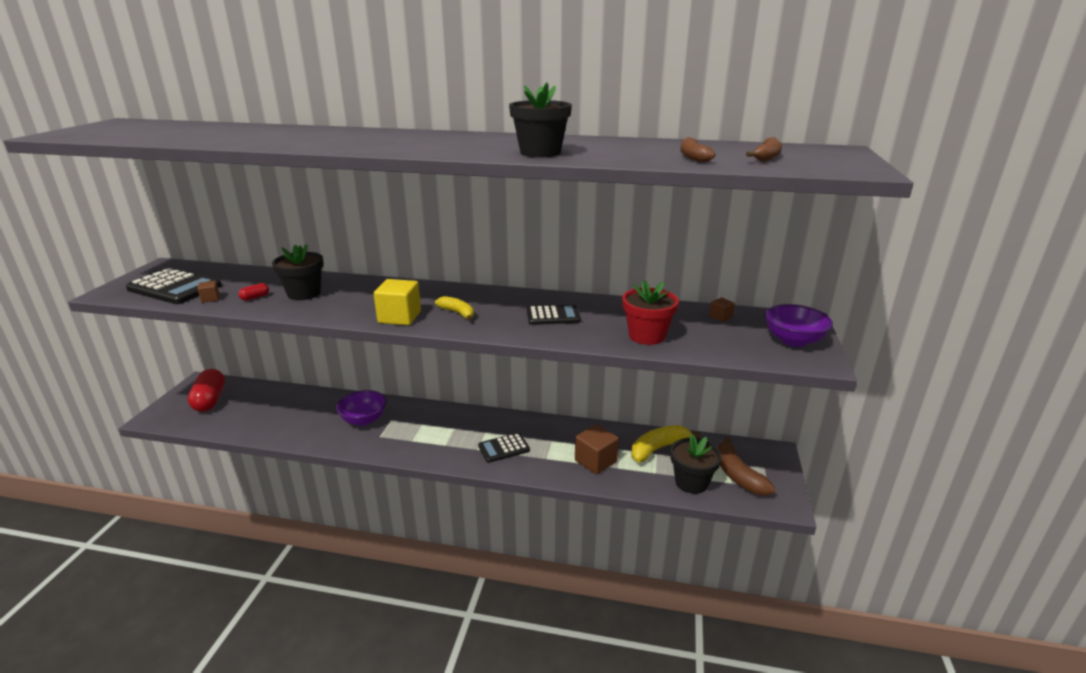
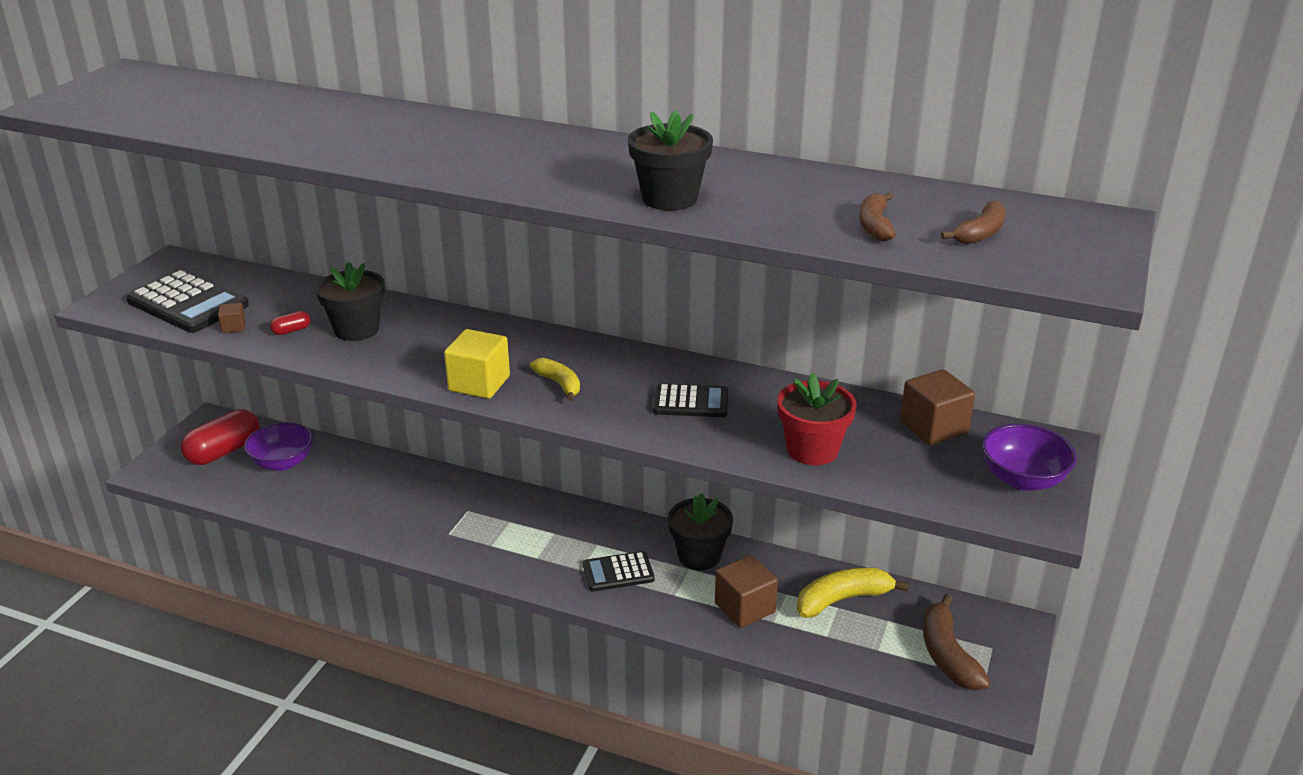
camera: 10 degrees right, 5 degrees up
(210, 400) = (224, 451): red capsule -> red capsule turned 45 degrees clockwise
(364, 419) = (430, 505): purple bowl -> purple bowl (283, 463)
(691, 482) = (874, 656): black flower pot -> black flower pot (699, 556)
(720, 317) = (933, 427): brown cube -> brown cube, size x2.03

